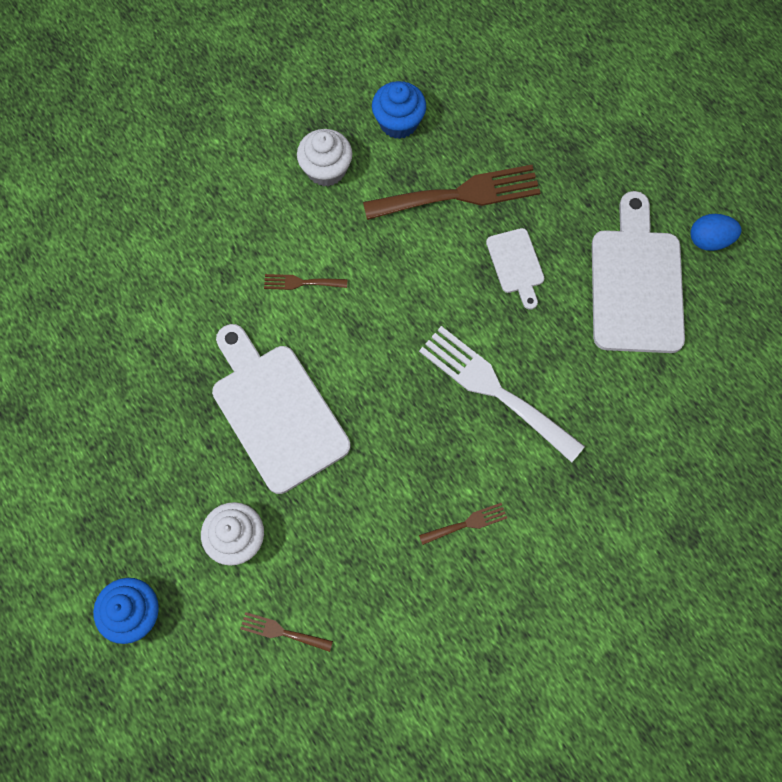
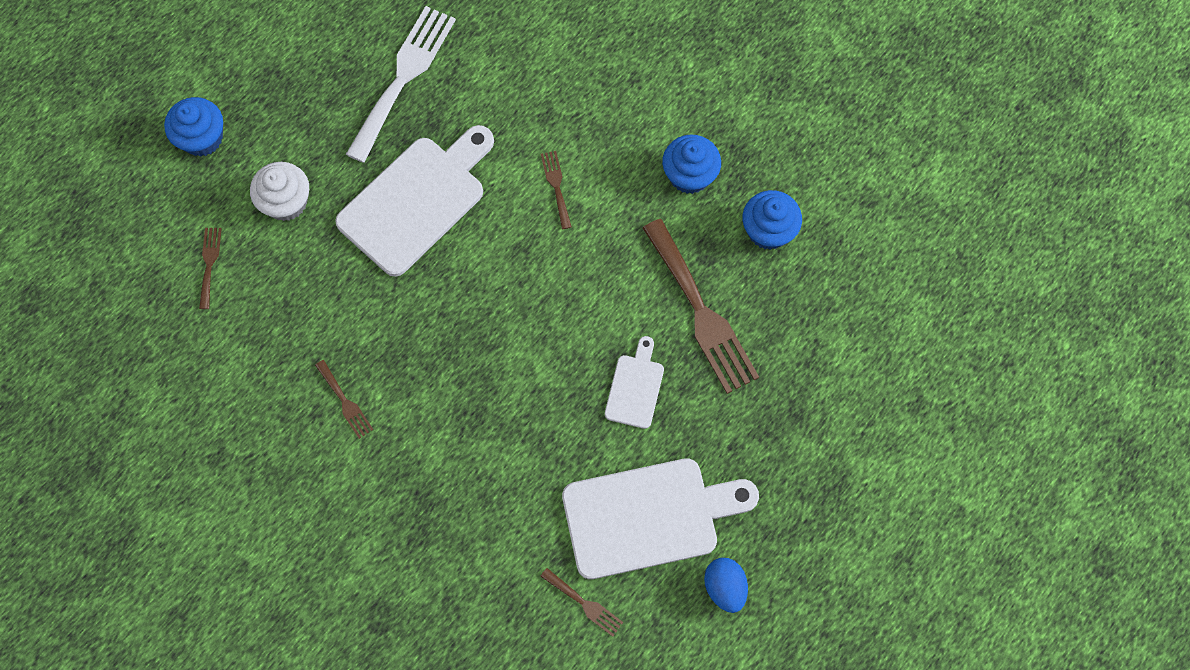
camera: 75 degrees right, 0 degrees up
(326, 169) = (689, 175): white cupcake -> blue cupcake
(494, 389) = (489, 396): white fork -> white fork (403, 77)
(516, 264) = (635, 387): white cutting board -> white cutting board turned 135 degrees clockwise
(703, 354) = (584, 604): none -> brown fork

